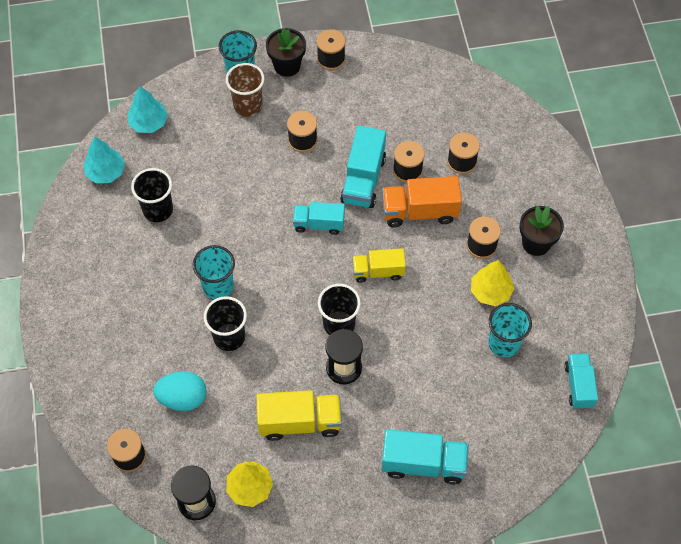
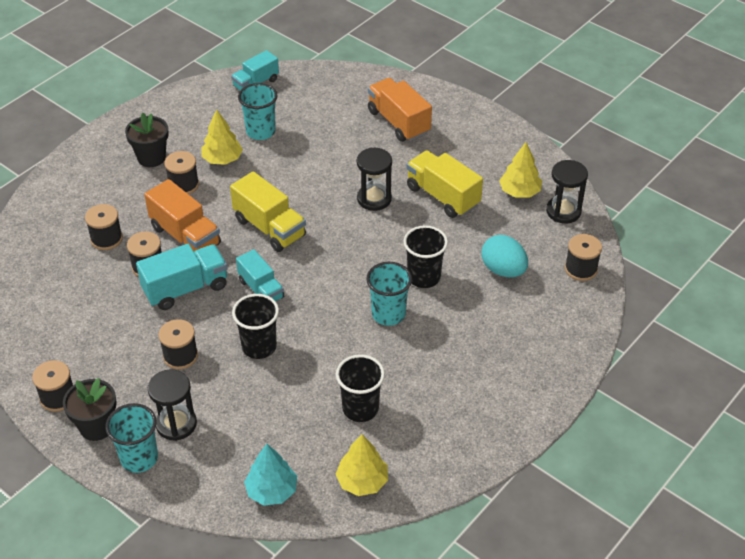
camera: 130 degrees left, 15 degrees down
(106, 172) = (362, 481): turquoise tree -> yellow tree
(248, 106) = (176, 424): brown cup -> black hourglass
(339, 324) = (341, 222): black cup -> black cup (259, 347)
(378, 271) = (269, 228): yellow truck -> yellow truck, size x1.50
(423, 464) = (398, 122): turquoise truck -> orange truck

